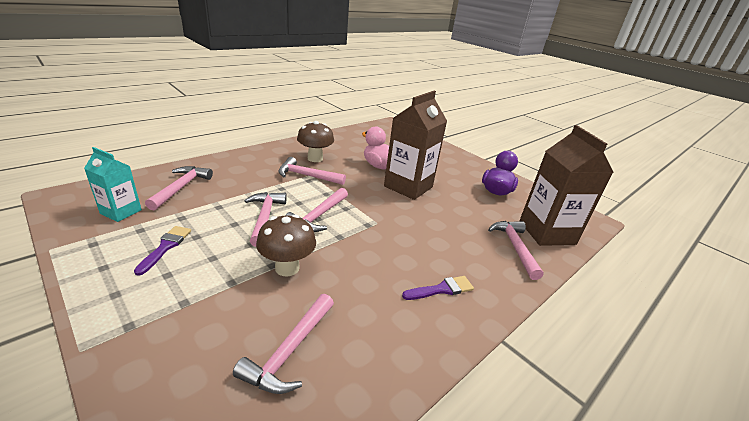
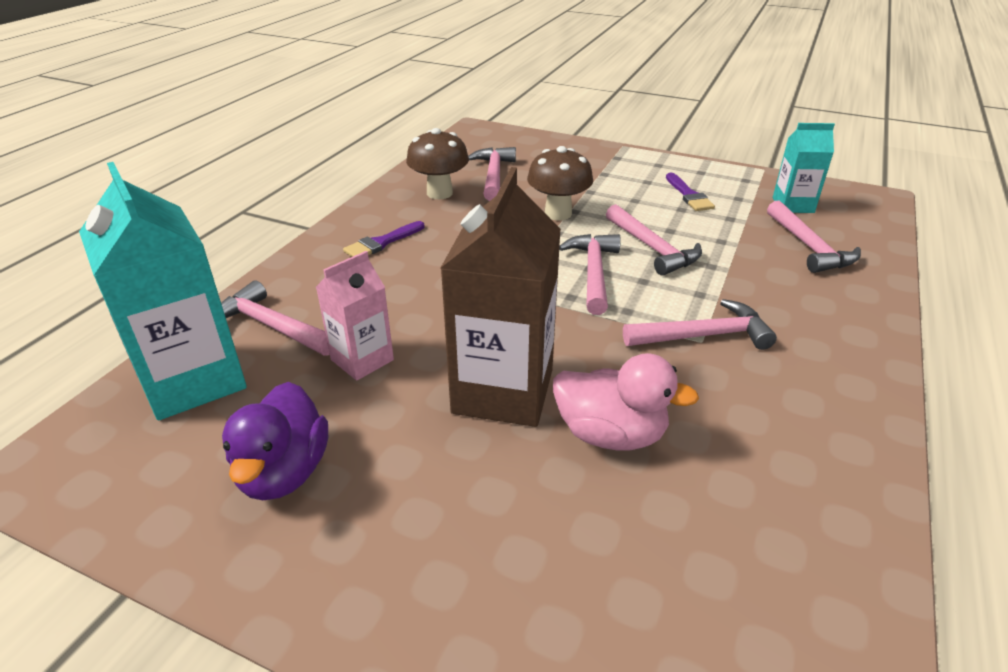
camera: 160 degrees right, 5 degrees up
(315, 158) = (757, 391): brown mushroom -> brown mushroom (439, 193)
(465, 215) = (362, 360): none -> pink carton
(515, 247) = (272, 326): pink hammer -> pink hammer turned 150 degrees clockwise
(546, 232) = (193, 380): brown carton -> turquoise carton

